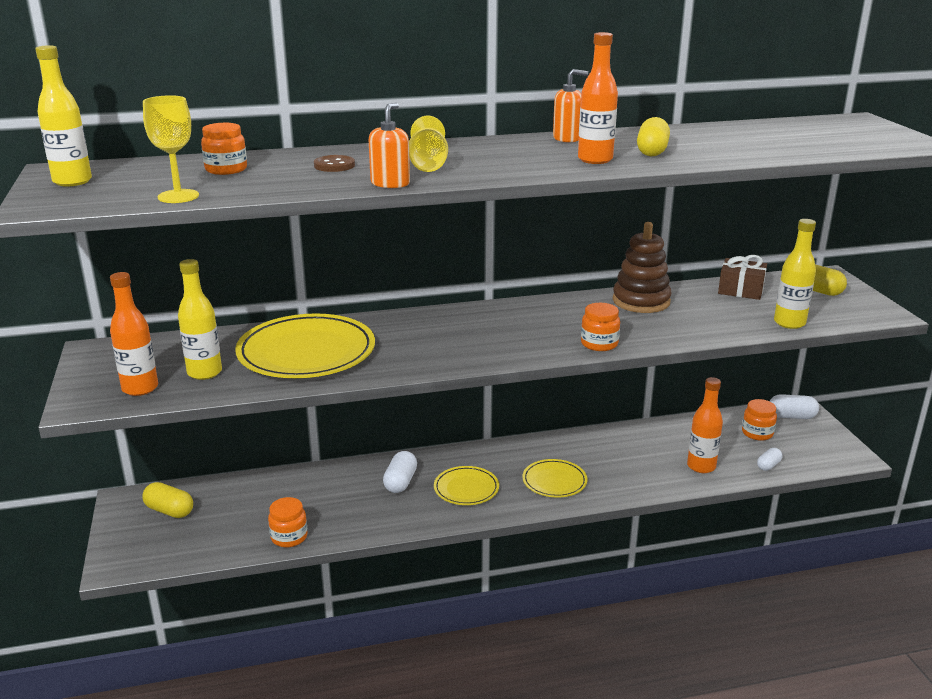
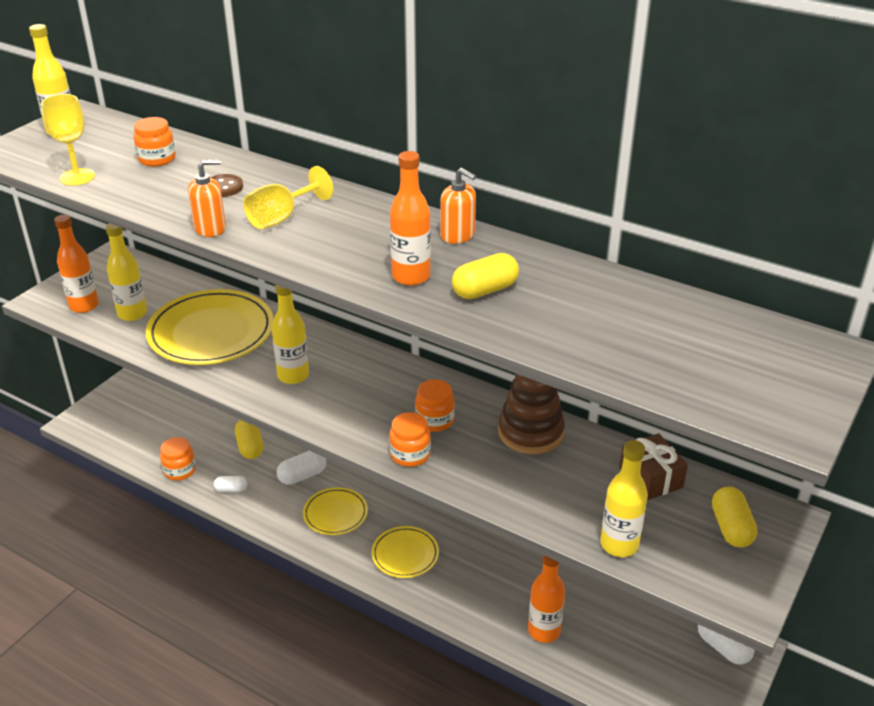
camera: 45 degrees right, 10 degrees up
(169, 511) = (149, 401): yellow capsule -> yellow capsule (250, 447)
(430, 345) = (293, 376): none -> yellow bottle
(757, 433) = (655, 638): orange jar -> orange jar (434, 420)
(768, 465) = (607, 677): white capsule -> white capsule (231, 489)

